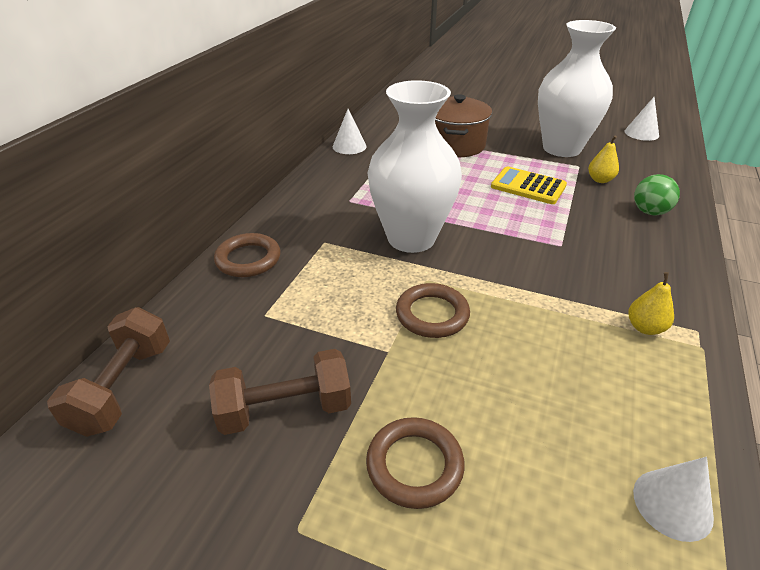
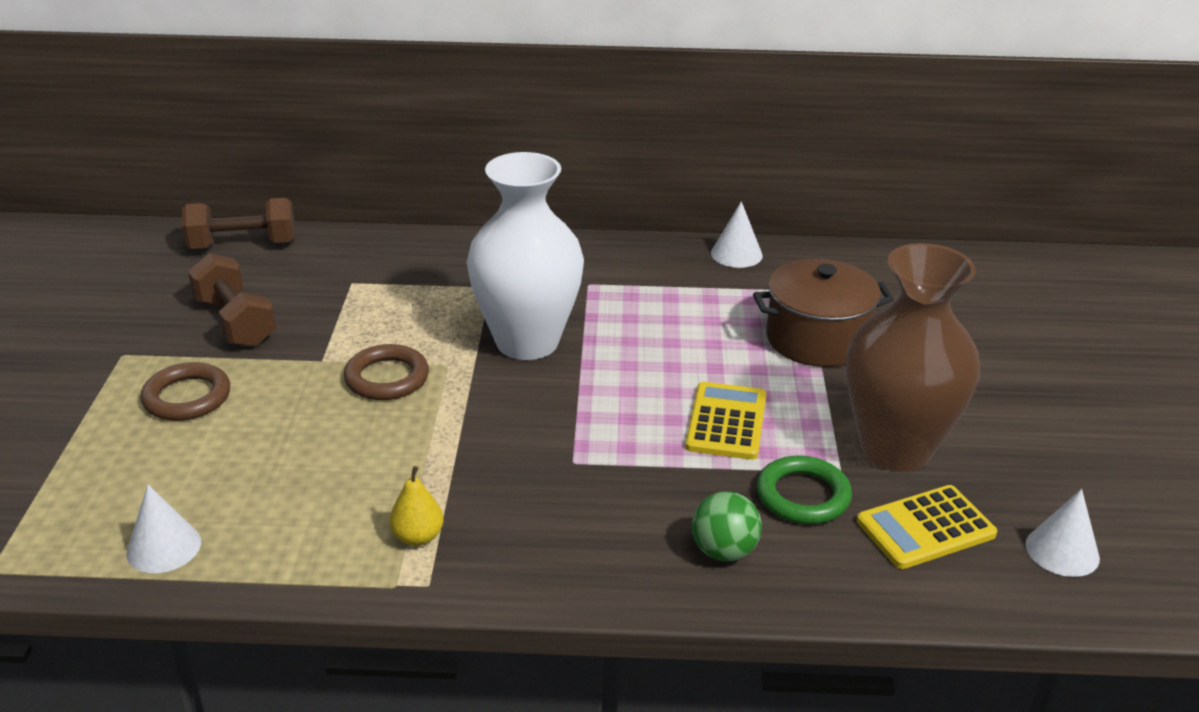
camera: 70 degrees right, 5 degrees down
(248, 259) = (435, 251): brown ring -> none
(561, 148) = (896, 449): white vase -> brown vase
(600, 180) = (803, 496): yellow pear -> green ring
(626, 156) = (925, 528): none -> yellow calculator

